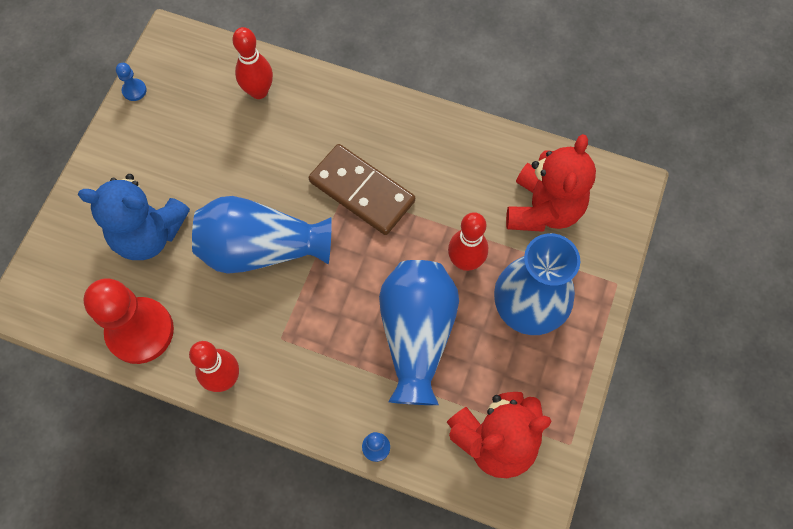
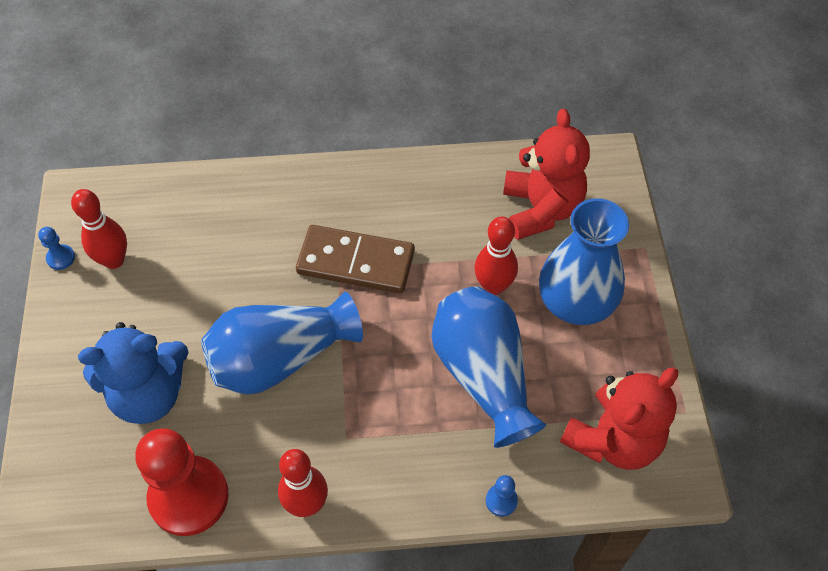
camera: 25 degrees left, 10 degrees down
(259, 91) = (199, 209): red bowling pin -> red bowling pin (114, 260)

